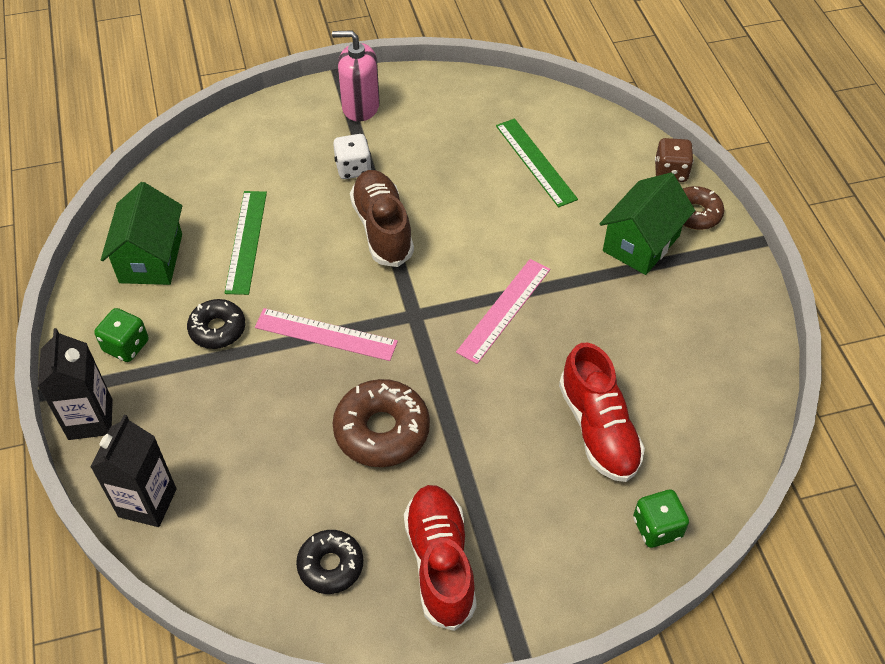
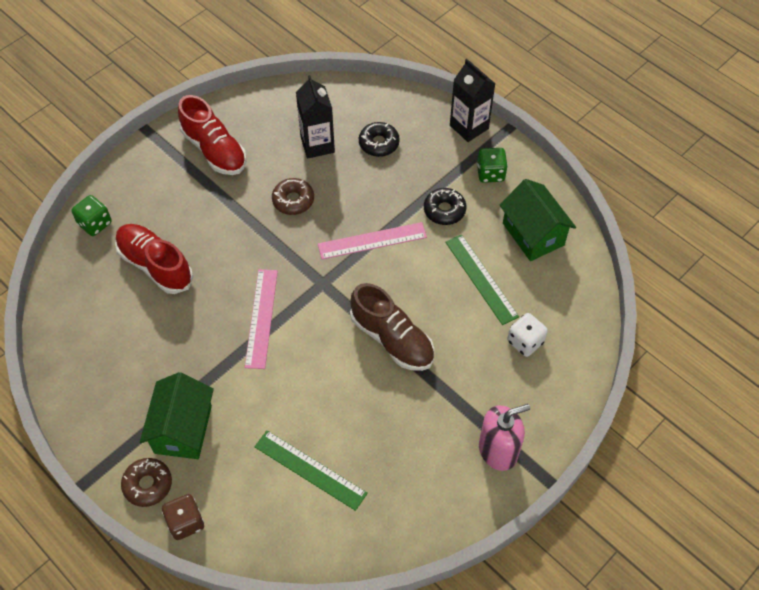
camera: 150 degrees right, 5 degrees up
(147, 503) = (397, 105): black carton -> black carton (317, 145)
(330, 565) = (274, 122): black donut -> black donut (379, 143)
(353, 168) = (454, 382): white dice -> white dice (525, 342)
(382, 430) = (293, 200): brown donut -> brown donut, size x0.64

